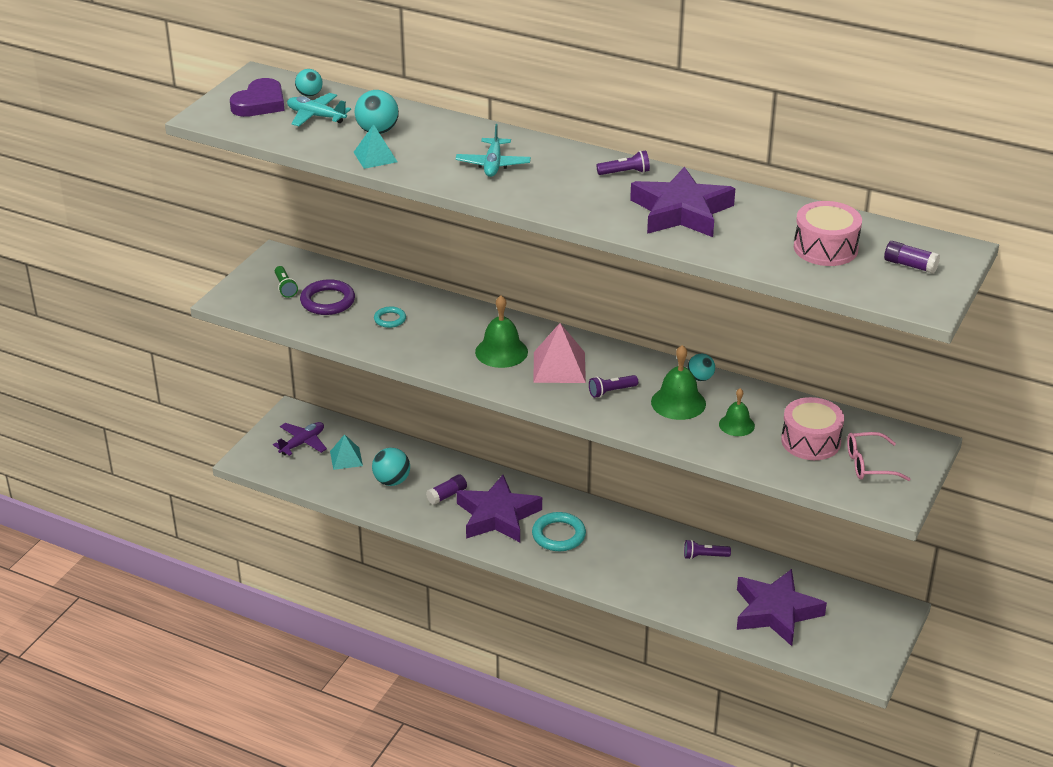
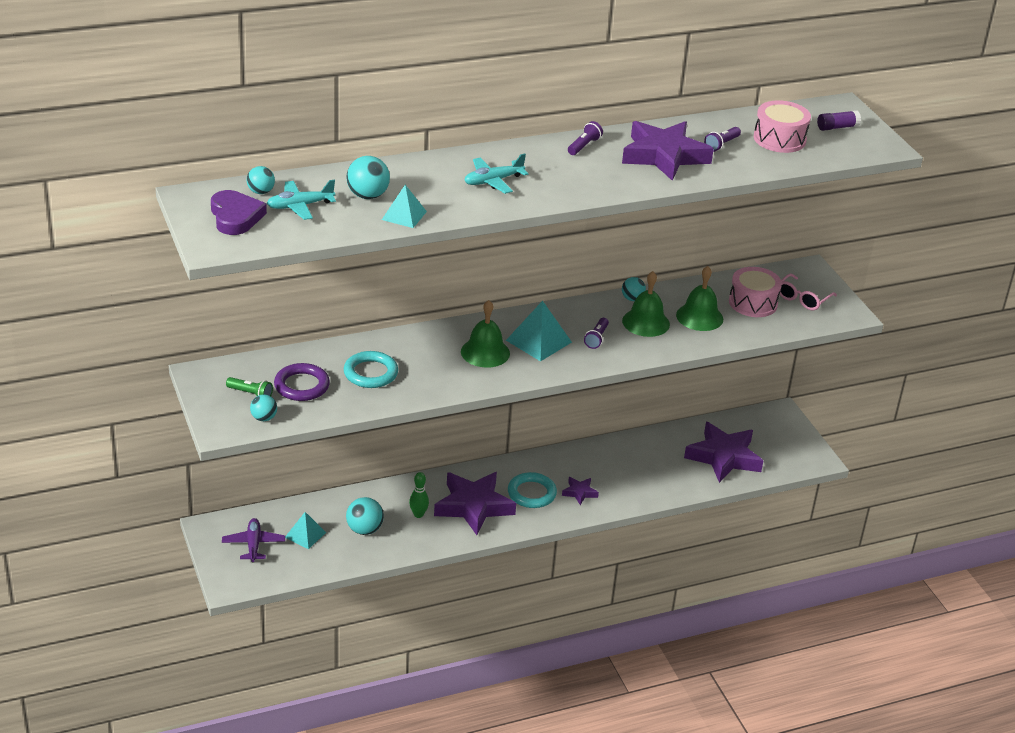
camera: 50 degrees left, 0 degrees up
(265, 308) = (264, 418): none -> turquoise ball
(390, 319) = (370, 373): turquoise ring -> turquoise ring, size x1.72
(447, 495) = (418, 514): purple glue stick -> green bowling pin
(493, 164) = (493, 181): turquoise plane -> turquoise plane turned 105 degrees clockwise
(559, 367) = (538, 341): pink pyramid -> turquoise pyramid
(599, 559) = (579, 492): none -> purple star
(704, 556) = (636, 449): purple flashlight -> purple flashlight (721, 145)
(736, 425) = (699, 317): green bell -> green bell, size x1.56

